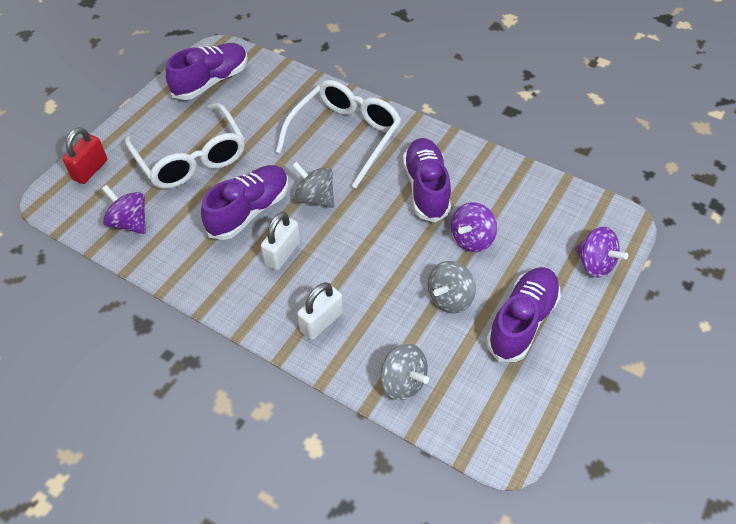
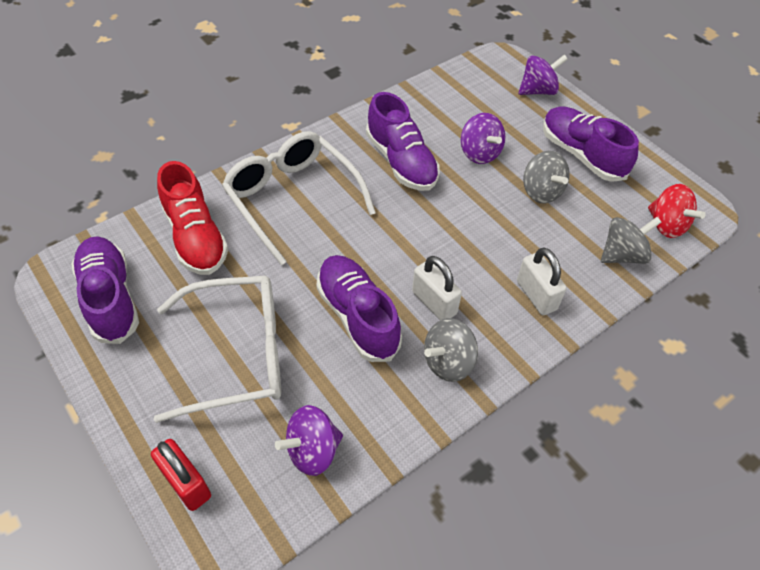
camera: 70 degrees left, 0 degrees up
(281, 100) = (196, 237): none -> red shoe
(315, 198) = (369, 252): grey spinning top -> grey spinning top (448, 362)
(426, 188) = (401, 162): purple shoe -> purple shoe turned 135 degrees counterclockwise
(464, 415) = (666, 225): none -> red spinning top

